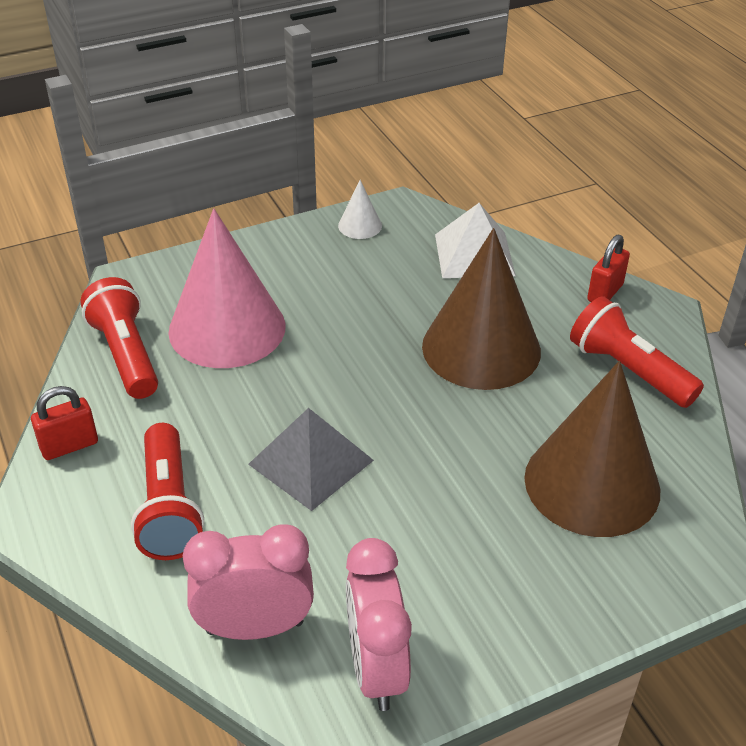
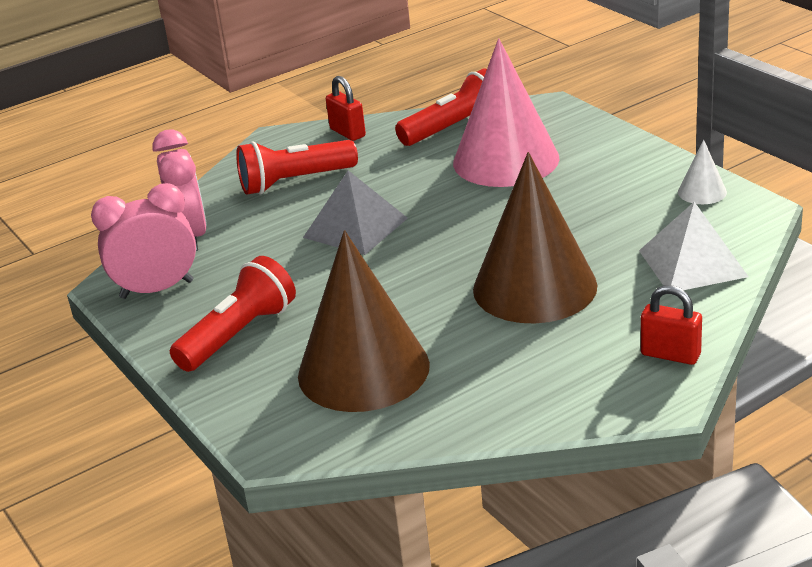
camera: 85 degrees right, 10 degrees down
(628, 370) = (538, 380): red flashlight -> red flashlight (239, 334)

